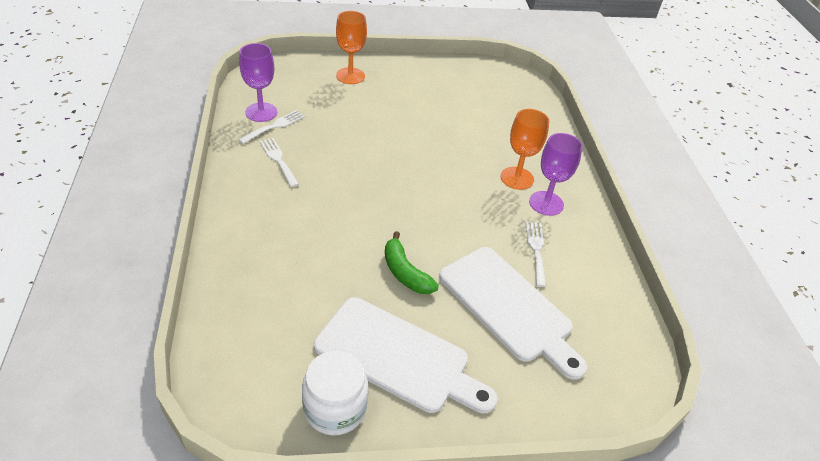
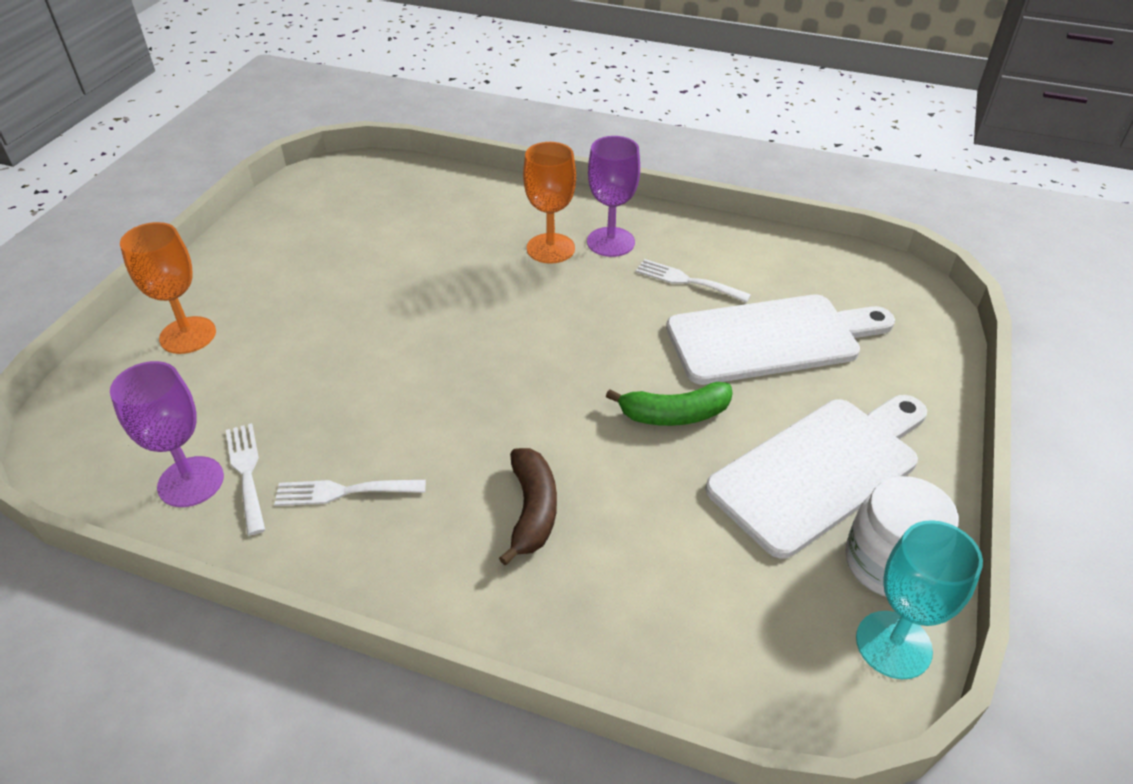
camera: 60 degrees left, 0 degrees up
(271, 419) = (893, 644): none -> turquoise goblet
(299, 230) = (532, 510): none -> brown banana

